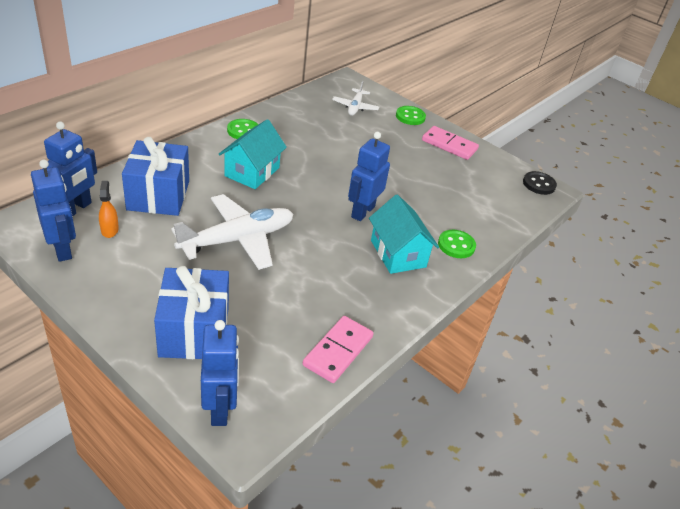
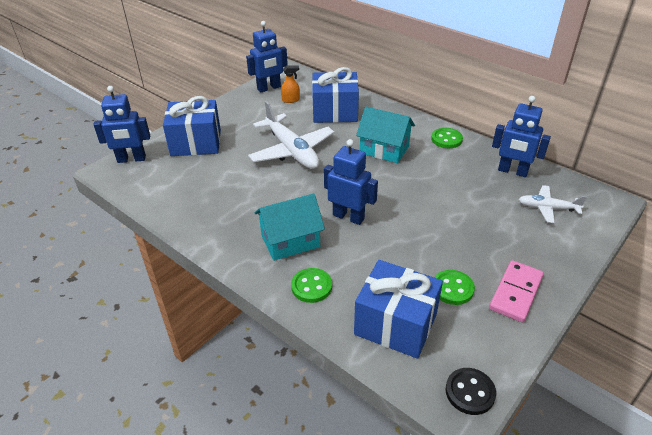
camera: 95 degrees right, 0 degrees up
(76, 209) = (309, 85): blue robot -> blue robot (512, 171)
(338, 351) = (172, 206): pink domino -> none
(410, 117) = (561, 256): green button -> green button (452, 288)
(489, 205) = (395, 324): none -> blue gift

